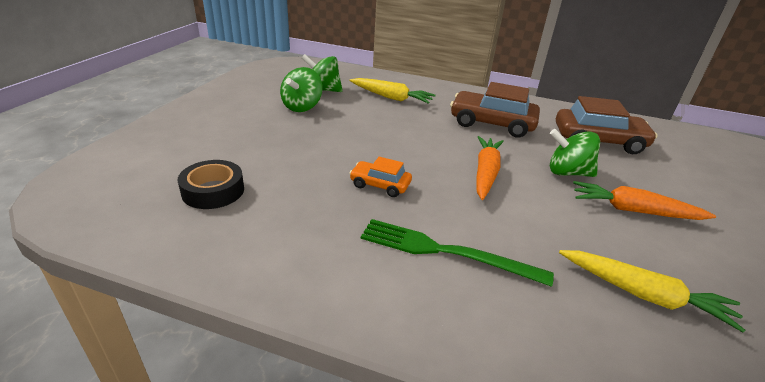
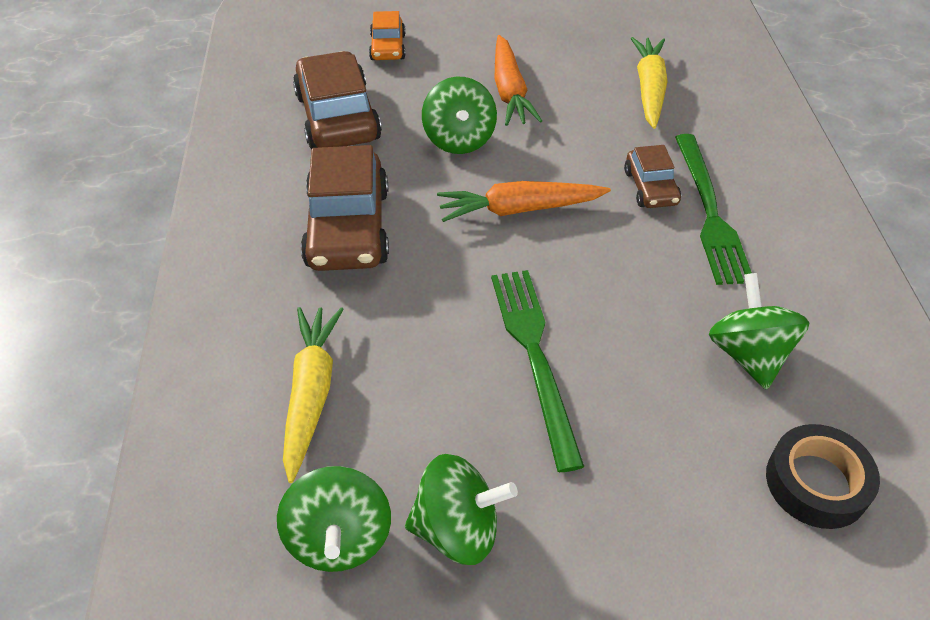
camera: 110 degrees left, 15 degrees up
(307, 207) = (748, 354): none -> green spinning top
(369, 144) = (534, 355): none -> green fork
(380, 185) = (637, 302): orange car -> orange car (388, 47)
(487, 234) = (651, 187): none -> brown car

